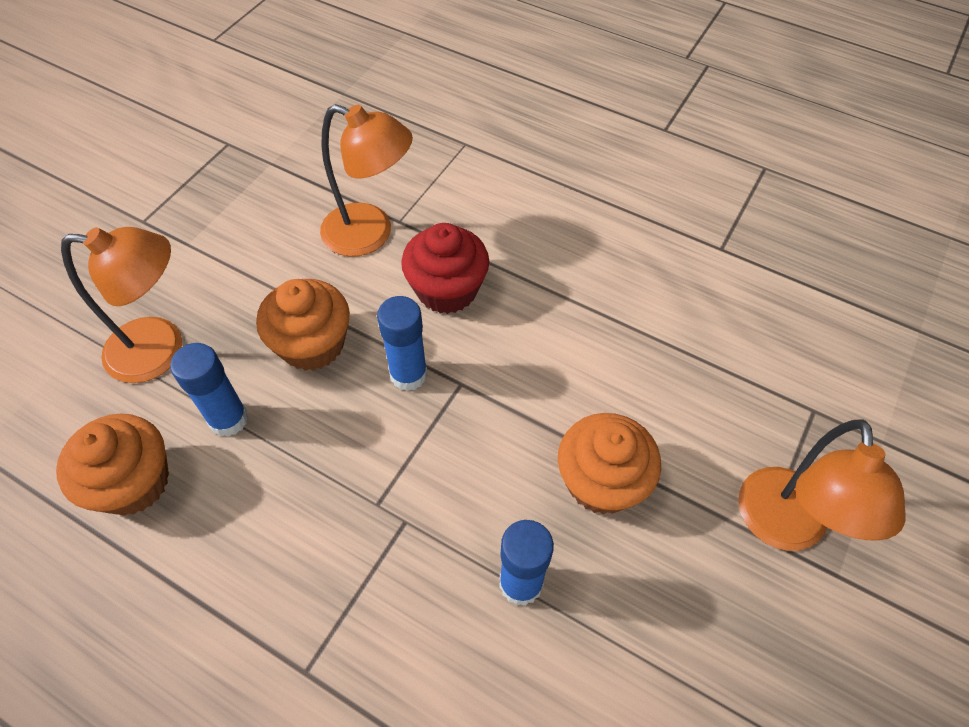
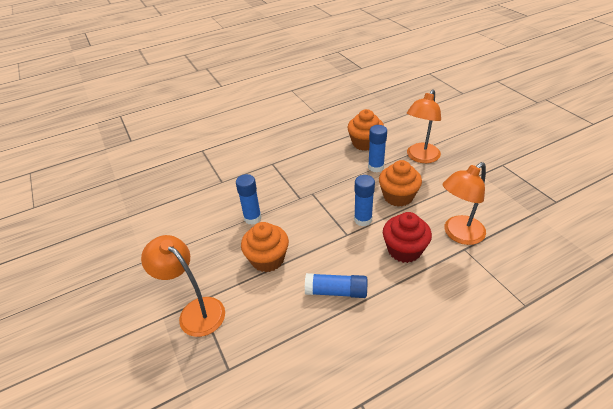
camera: 125 degrees right, 15 degrees down
(590, 343) = (336, 291): none -> blue glue stick

